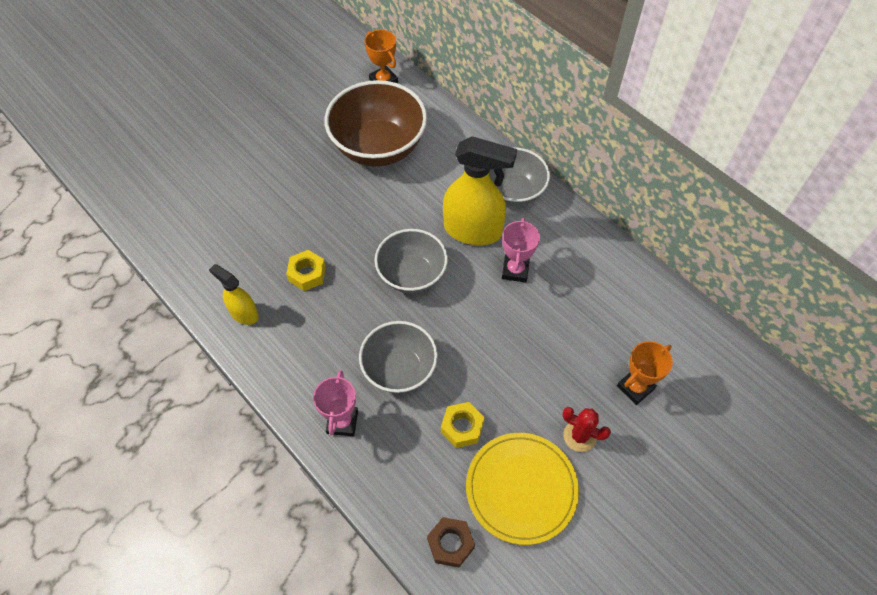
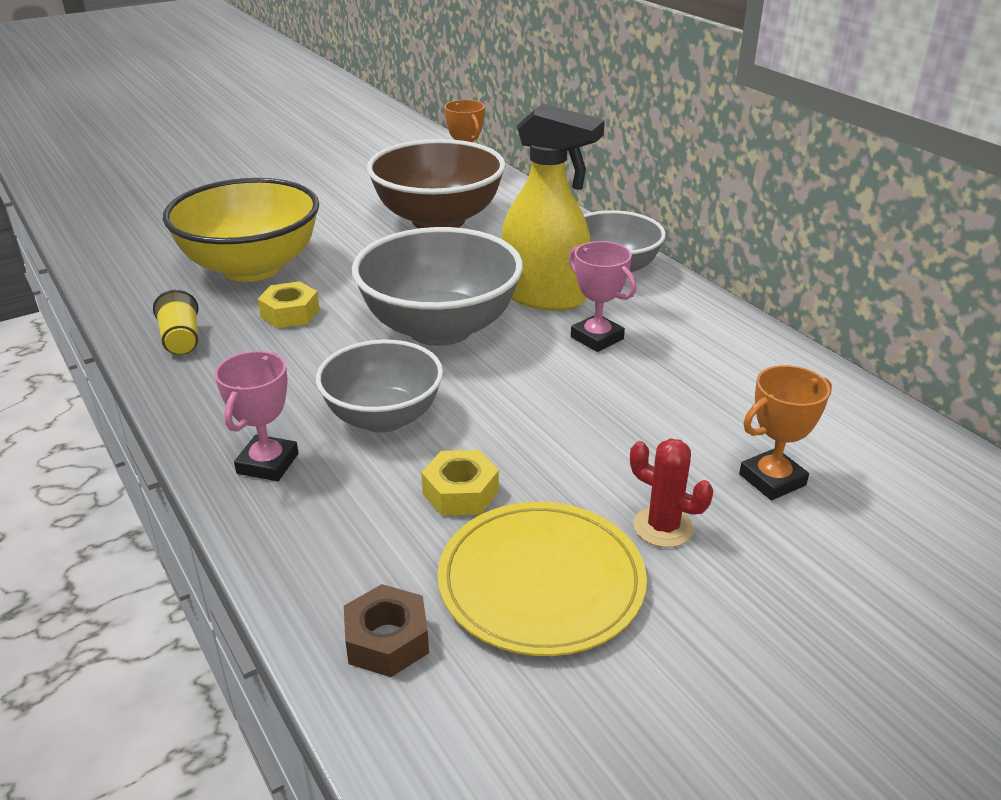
camera: 10 degrees right, 25 degrees down
(244, 313) = (181, 340): yellow spray bottle -> yellow cup
(262, 225) = (252, 267): none -> yellow bowl
(412, 275) = (440, 328): grey bowl -> grey bowl, size x1.53
(515, 270) = (597, 338): pink trophy -> pink trophy turned 60 degrees counterclockwise

